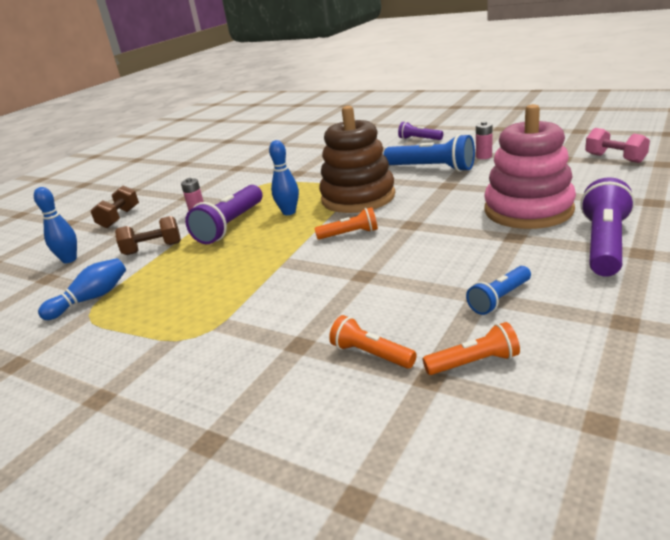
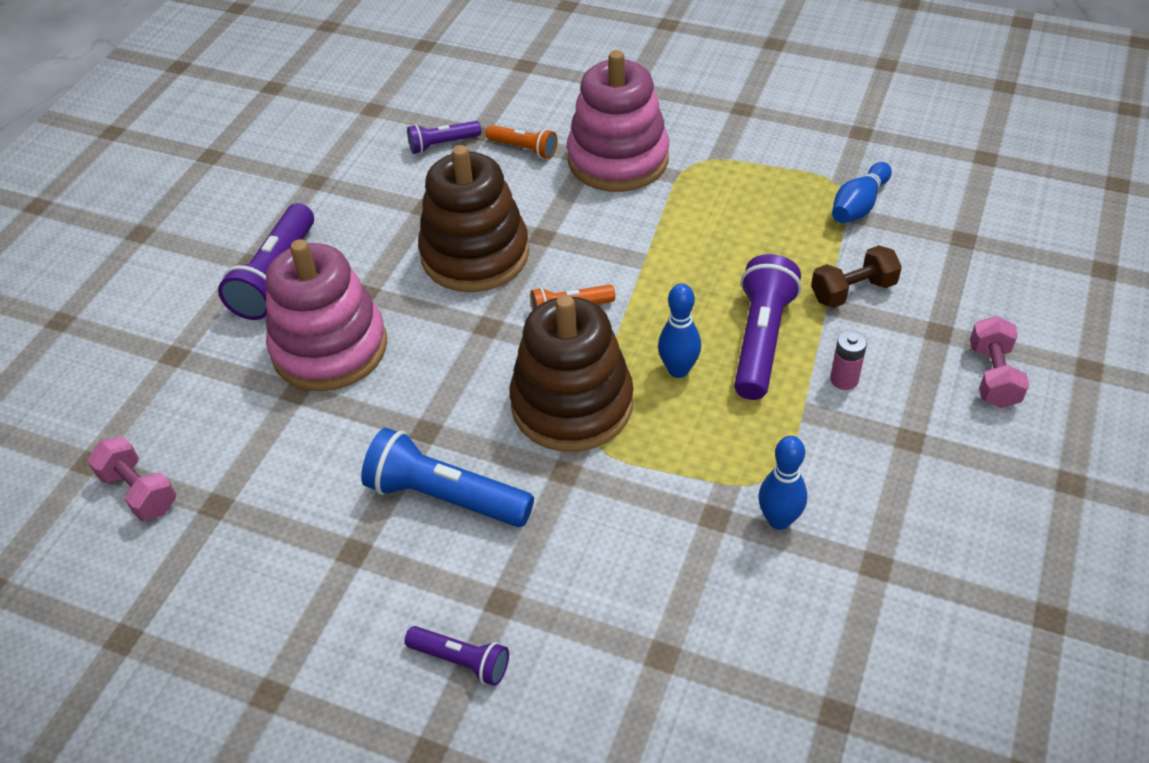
camera: 170 degrees right, 20 degrees up
(69, 260) = (970, 273): blue bowling pin -> blue bowling pin (779, 520)
(119, 218) = (993, 376): brown dumbbell -> pink dumbbell
(270, 340) = (618, 159): none -> pink stacking toy
(423, 262) = (475, 254): none -> brown stacking toy
(474, 362) = (442, 144): orange flashlight -> purple flashlight
(484, 156) = (343, 535): pink battery -> none
(499, 299) = (407, 204): blue flashlight -> none

